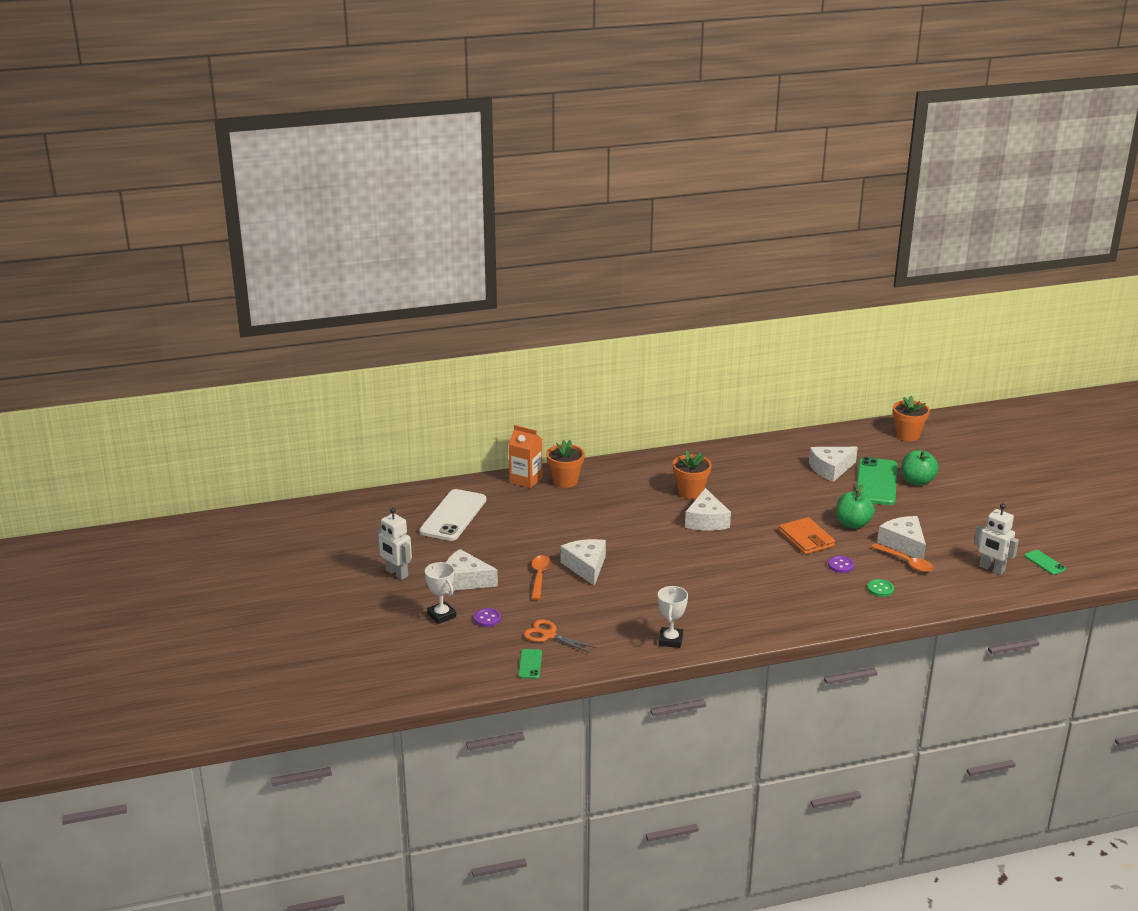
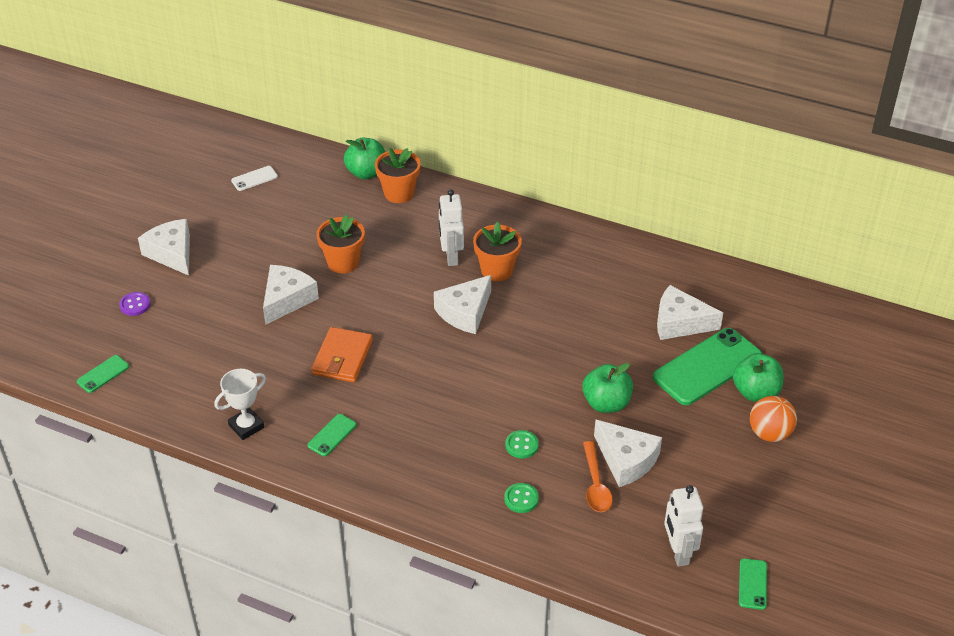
camera: 40 degrees right, 15 degrees up
(396, 573) = (131, 214): white robot -> white robot (451, 256)
(441, 615) = (106, 279): white trophy -> none
(453, 515) = (254, 178): white phone -> white phone, size x0.45
(526, 480) = (366, 173): orange carton -> green apple
(539, 577) = (234, 286): orange spoon -> none
(549, 635) = (157, 354): orange scissors -> none
(729, 617) = (332, 435): none -> green phone
(806, 539) = (532, 392): orange wallet -> orange wallet (342, 357)
(840, 565) = (521, 445): purple button -> green button
(904, 543) = (626, 460): white cheese -> white cheese turned 120 degrees clockwise
(907, 435) = (831, 327): orange flower pot -> orange flower pot (343, 262)
(952, 496) = (769, 433): none -> orange ball

